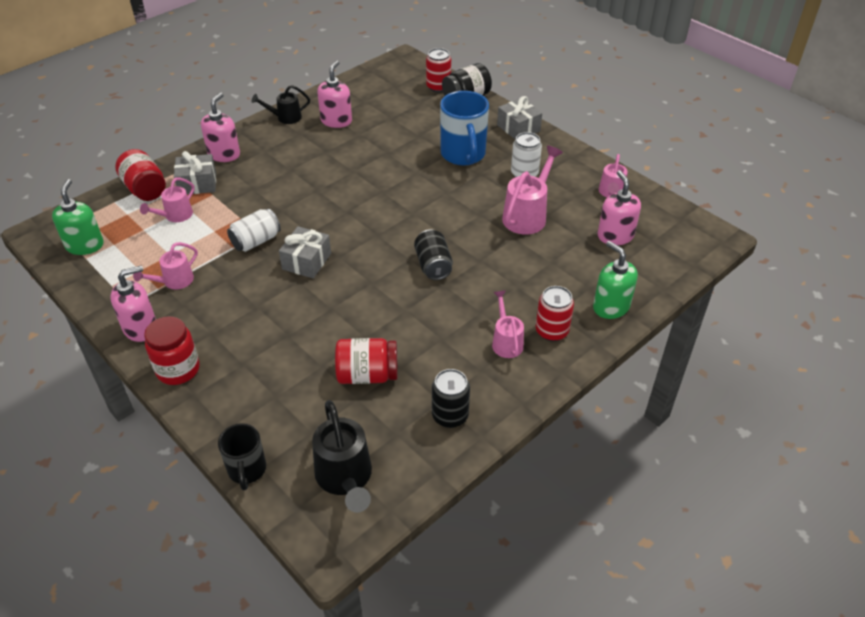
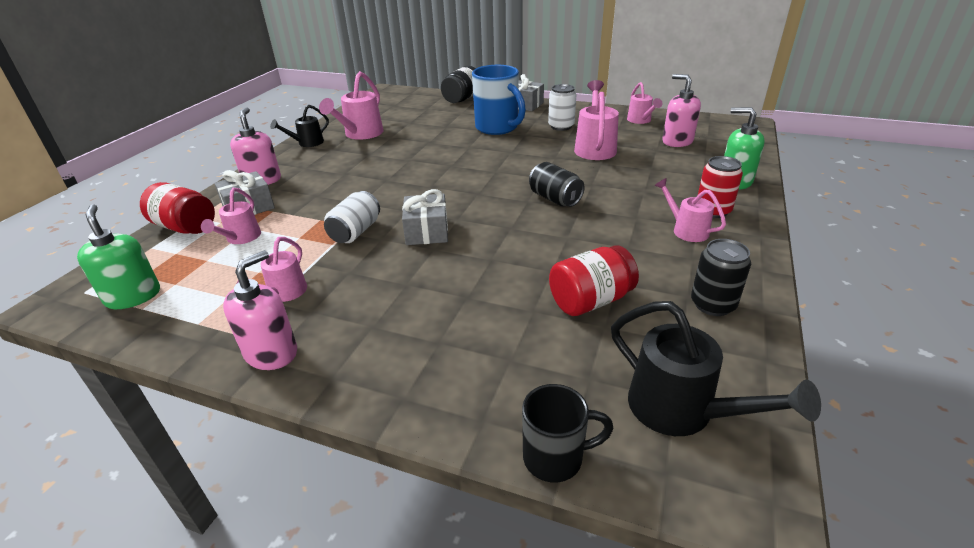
camera: 25 degrees left, 10 degrees down
(178, 369) = (359, 379): red jar -> none
(247, 470) = (555, 458): black mug -> black mug turned 60 degrees counterclockwise
(336, 121) = (360, 134): pink soap dispenser -> pink watering can
(438, 87) = (432, 98): red can -> none

